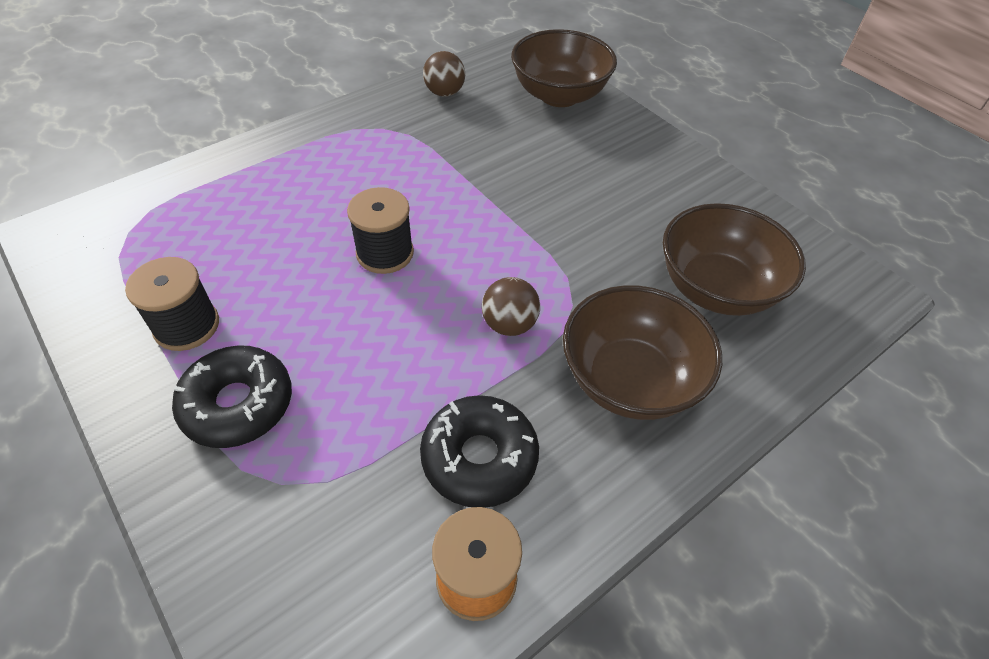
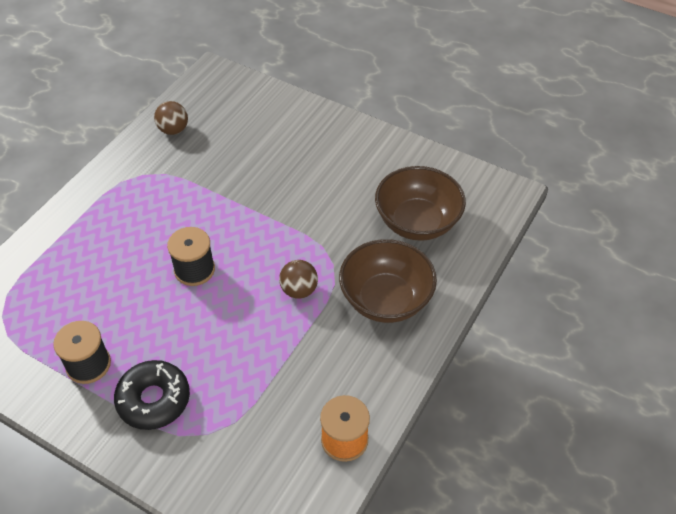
camera: 20 degrees left, 0 degrees up
(479, 458) = (317, 376): black donut -> none
(559, 95) = (259, 106): brown bowl -> none

